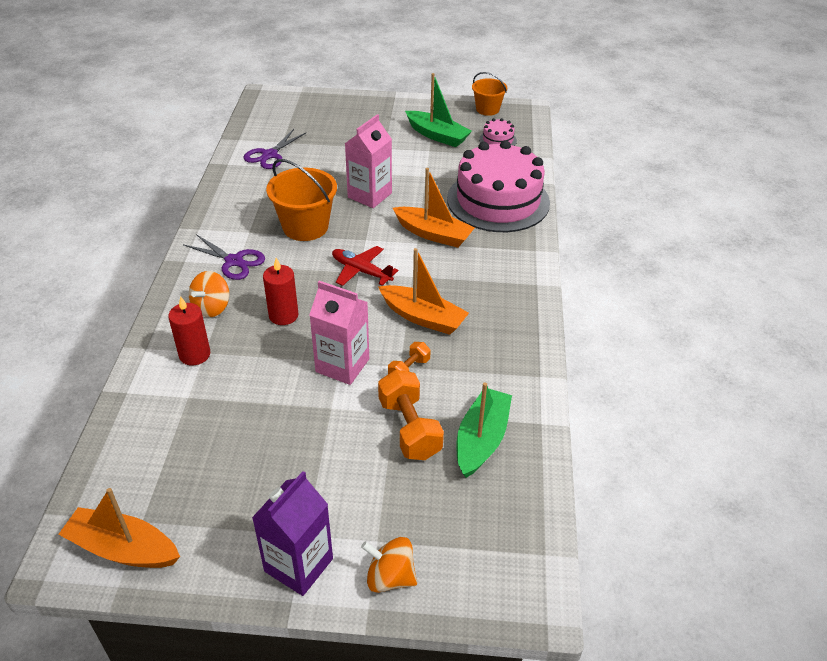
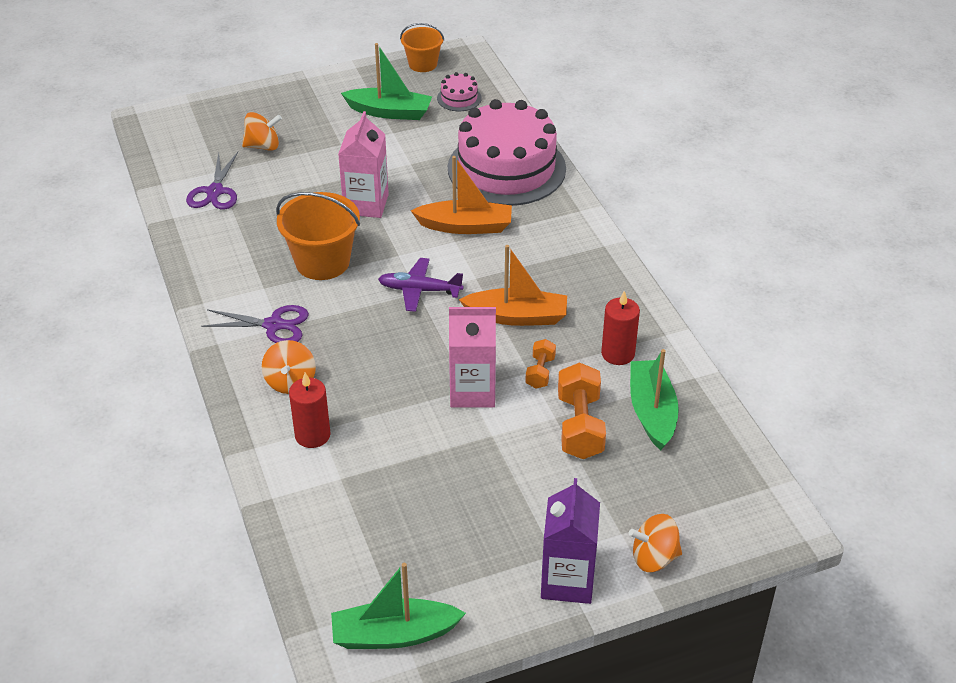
camera: 25 degrees left, 0 degrees up
(123, 549) = (394, 634): orange boat -> green boat
(283, 315) = (374, 363): red candle -> red candle (618, 354)
(327, 134) = (263, 146): none -> orange spinning top
(361, 271) = (419, 290): red plane -> purple plane
(409, 428) = (580, 426): orange dumbbell -> orange dumbbell turned 45 degrees clockwise

